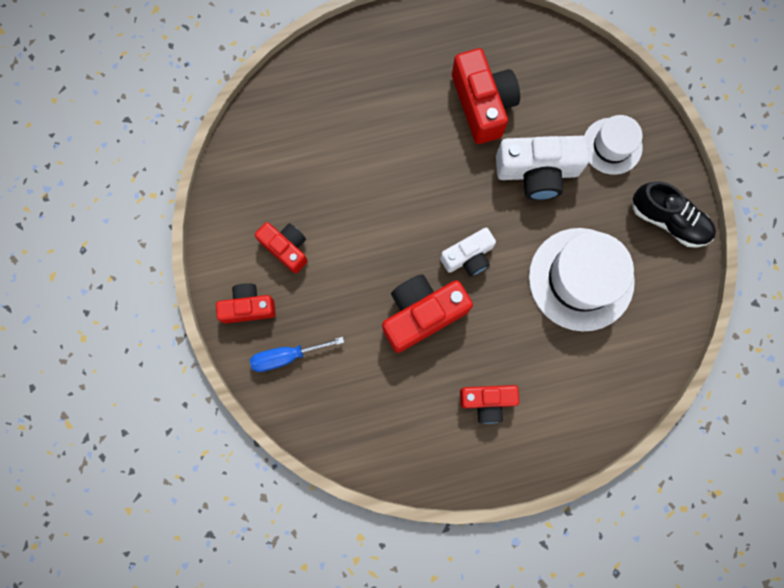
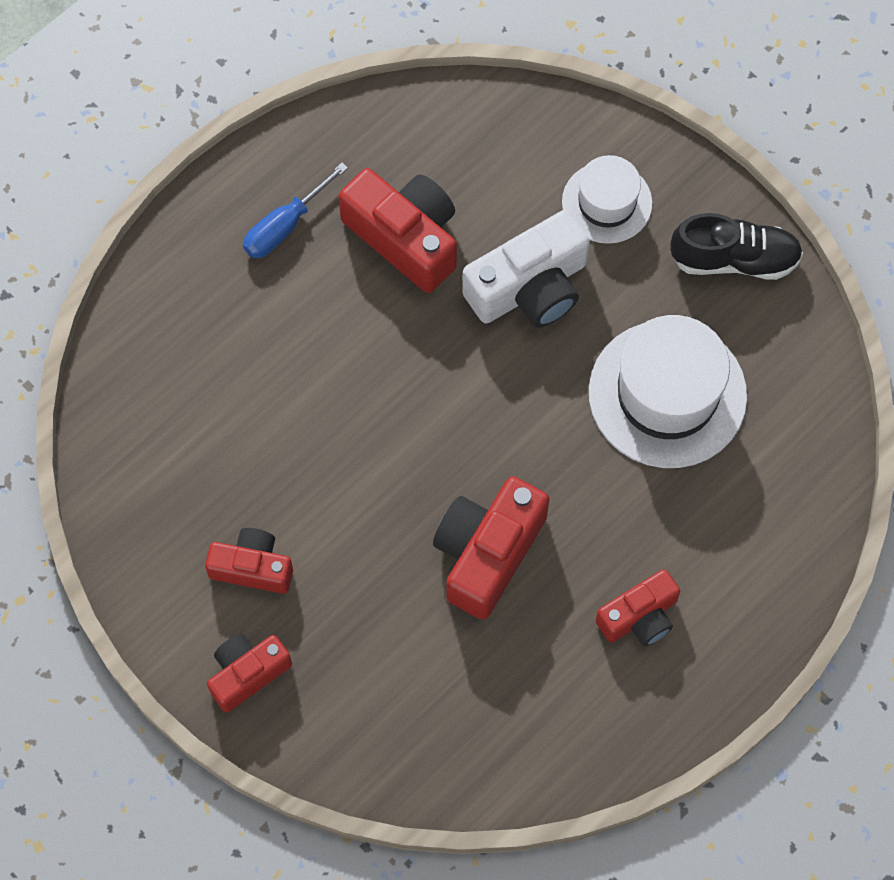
camera: 30 degrees left, 10 degrees down
(287, 356) = (339, 708): blue screwdriver -> blue screwdriver (285, 225)
(468, 257) = (504, 445): white camera -> none

